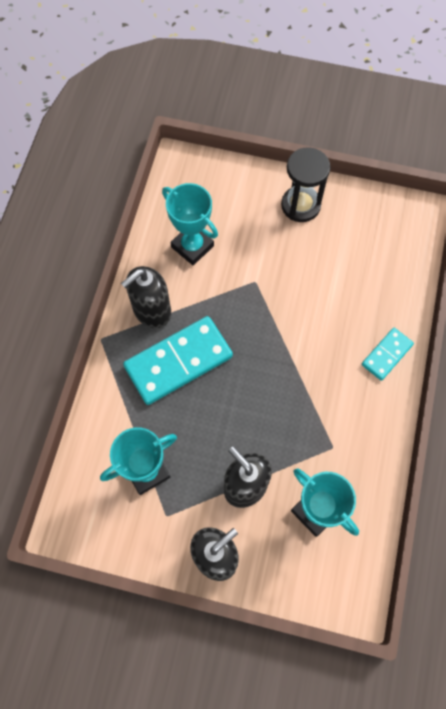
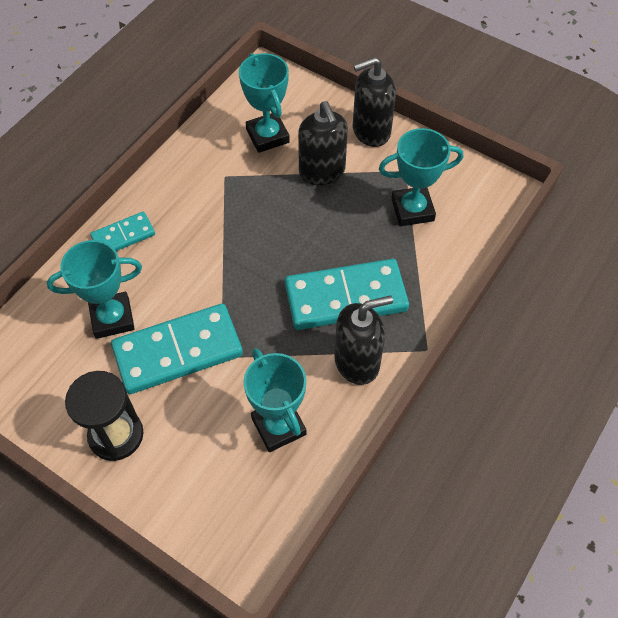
camera: 160 degrees left, 10 degrees down
(289, 275) = (178, 351): none -> turquoise domino
(352, 283) = (112, 318): none -> turquoise trophy

